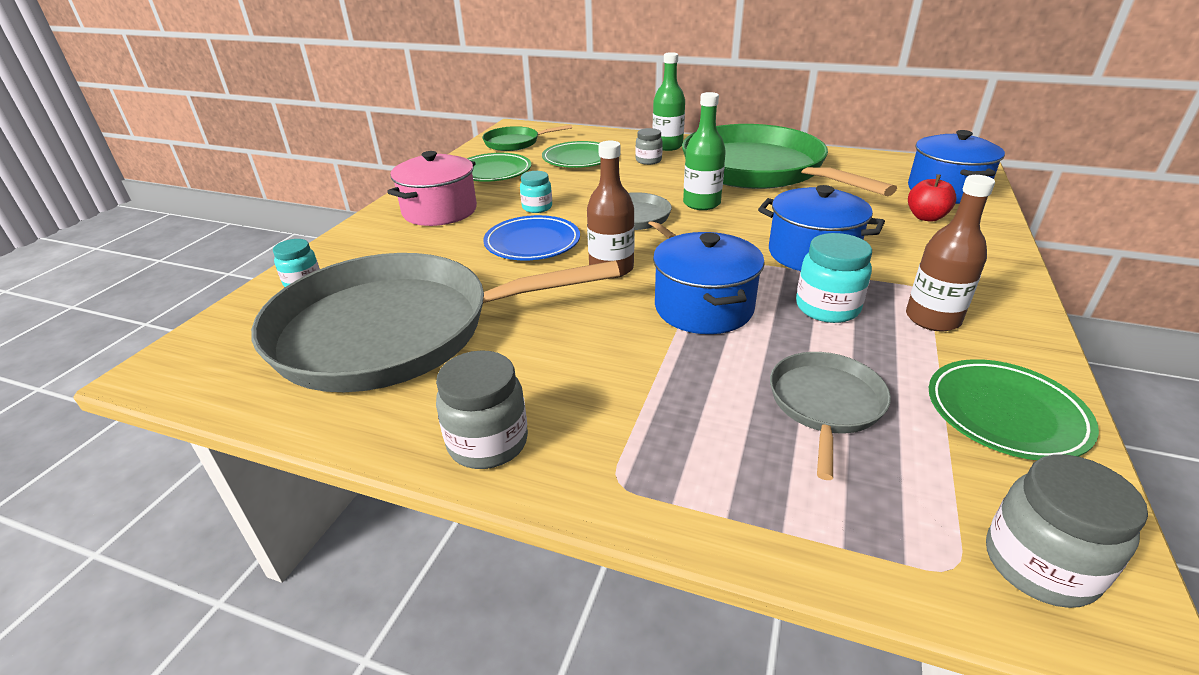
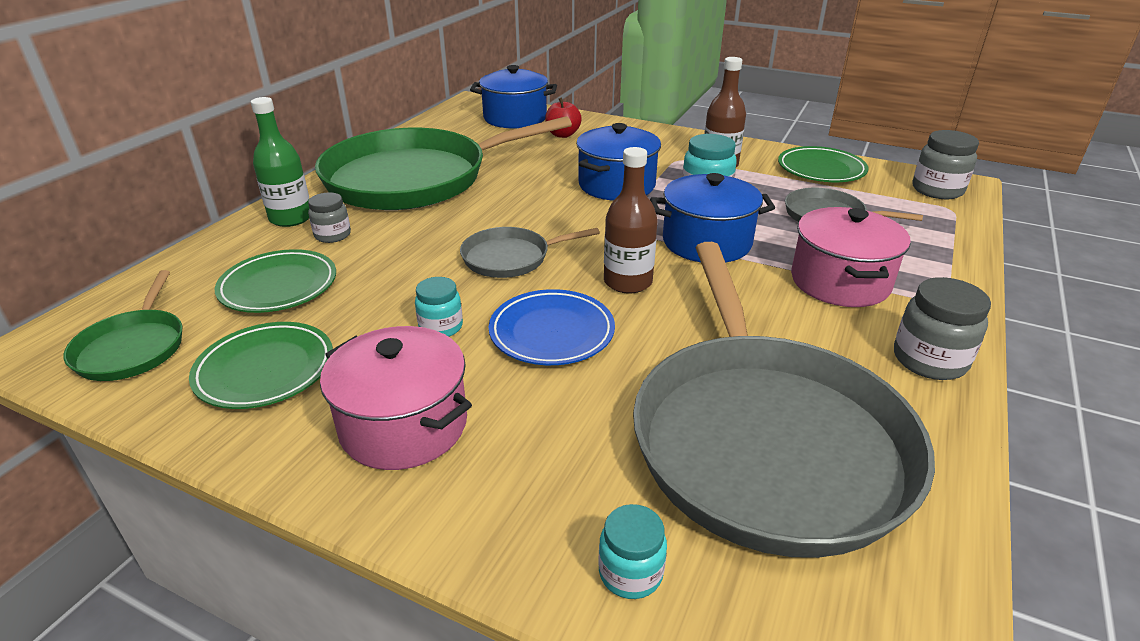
camera: 85 degrees left, 0 degrees up
(643, 395) = (840, 282): none -> pink pot
(701, 203) = (487, 218): green bottle -> none

